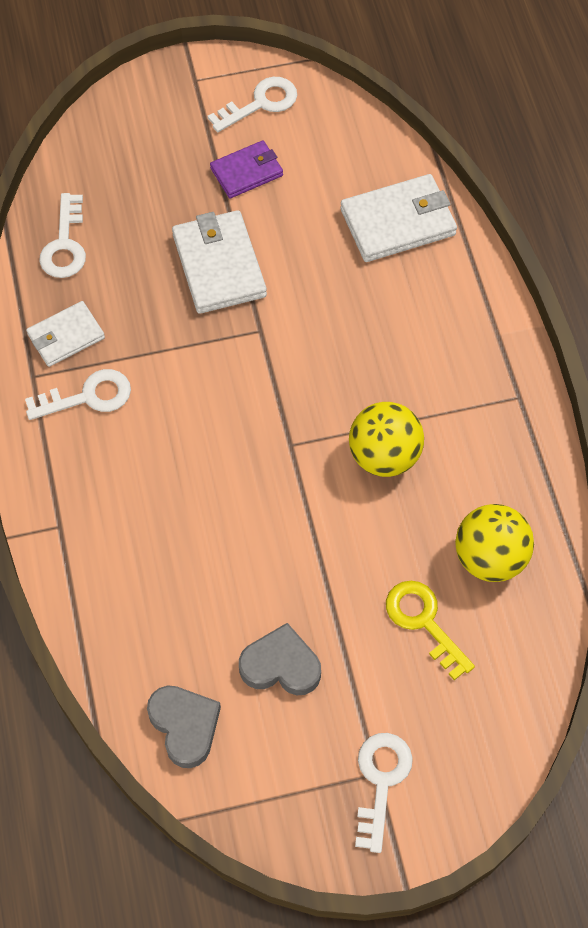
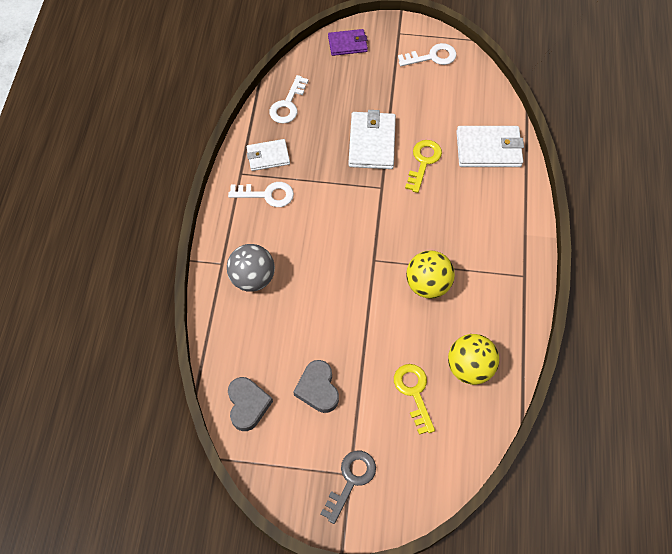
camera: 20 degrees right, 0 degrees up
(116, 532) = (253, 278): none -> grey ball
(247, 172) = (409, 94): purple wallet -> purple wallet (347, 44)
(281, 665) = (318, 389): grey heart -> grey heart turned 135 degrees counterclockwise
(308, 271) = (423, 162): none -> yellow key
(381, 781) = (351, 480): white key -> grey key

